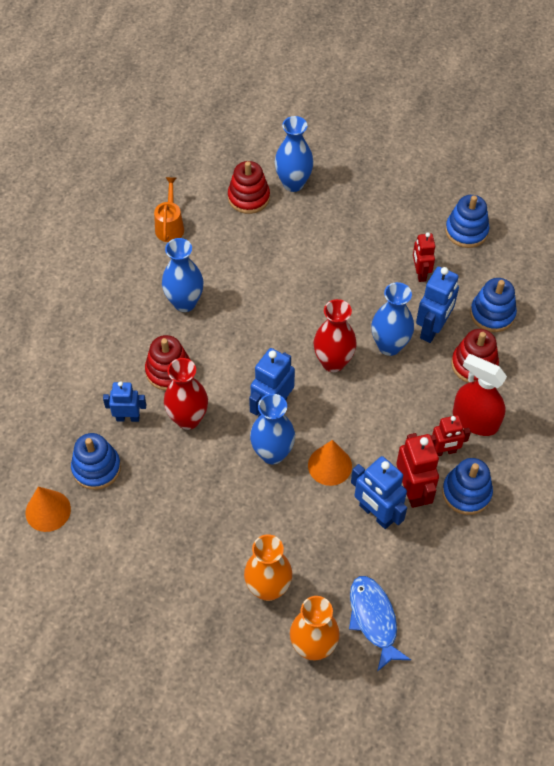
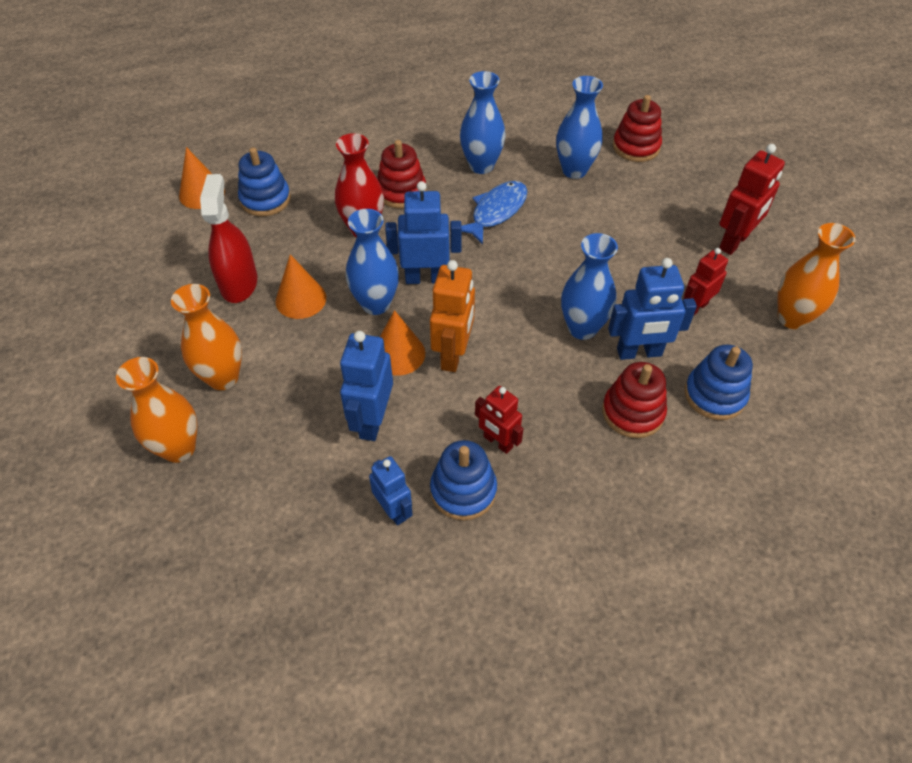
camera: 55 degrees right, 5 degrees down
(128, 417) = (331, 192): blue robot -> blue robot (394, 510)
(170, 226) = (549, 118): orange watering can -> none
(229, 499) = (301, 299): none -> orange cone
(293, 183) = (687, 166): blue vase -> blue vase (574, 170)
(333, 362) = (519, 295): red vase -> none
(355, 433) = (453, 354): none -> orange robot
(374, 619) = (243, 485): blue fish -> blue fish (496, 211)
(412, 490) = (425, 439): red robot -> red robot (734, 242)
(466, 231) = (792, 318): blue stacking toy -> orange vase
(475, 420) = (563, 450): red spray bottle -> red spray bottle (239, 283)

